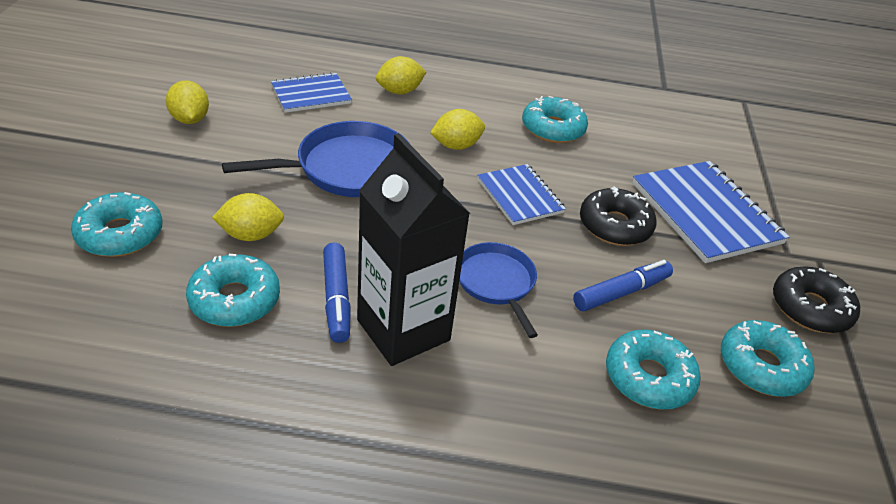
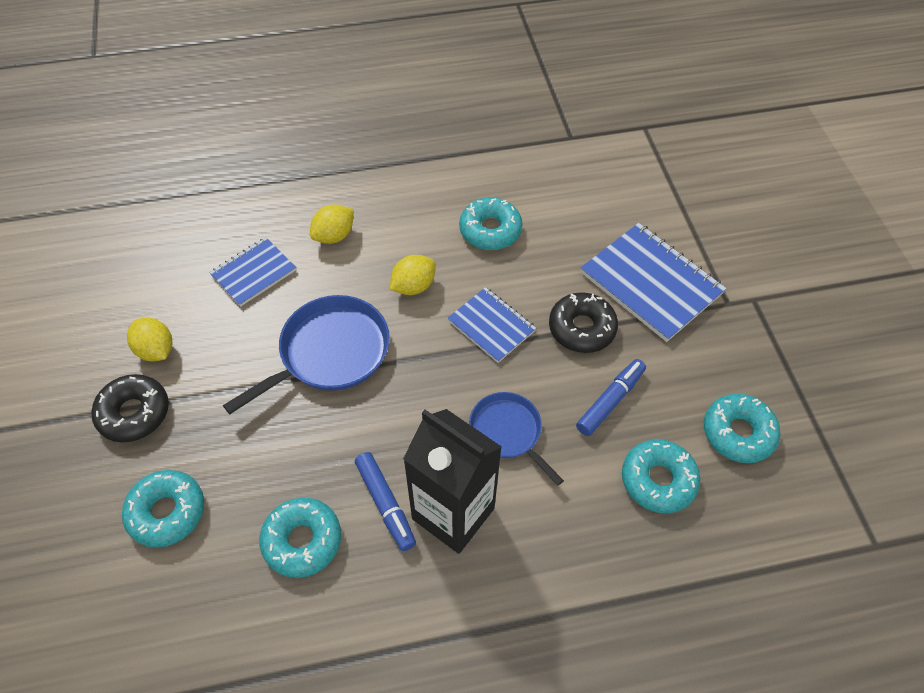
camera: 15 degrees left, 15 degrees up
(251, 235) = (281, 465): yellow lemon -> none
(810, 308) = (759, 356): black donut -> black donut (134, 413)

